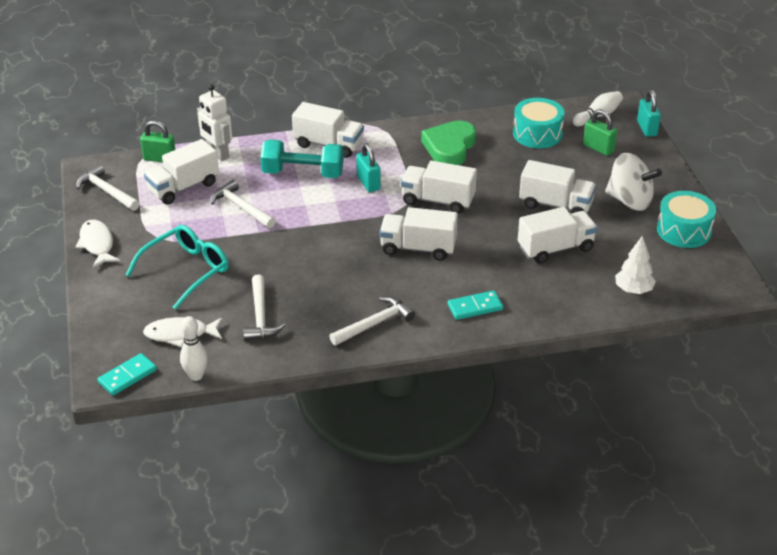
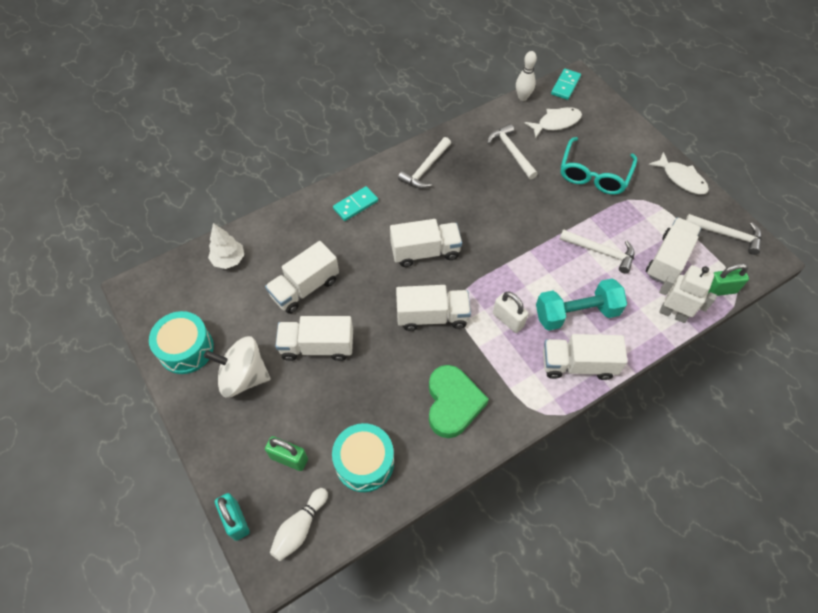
camera: 160 degrees right, 20 degrees up
(368, 183) = (508, 320): turquoise padlock -> white padlock

